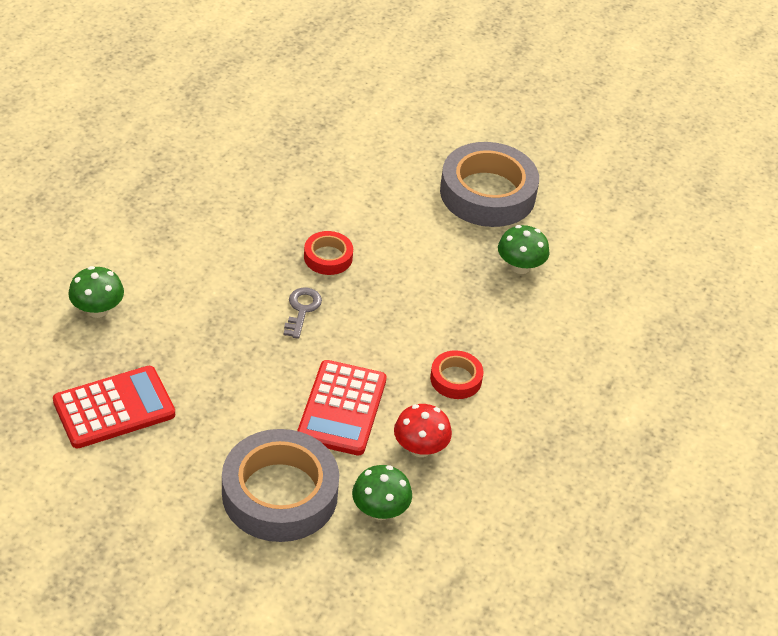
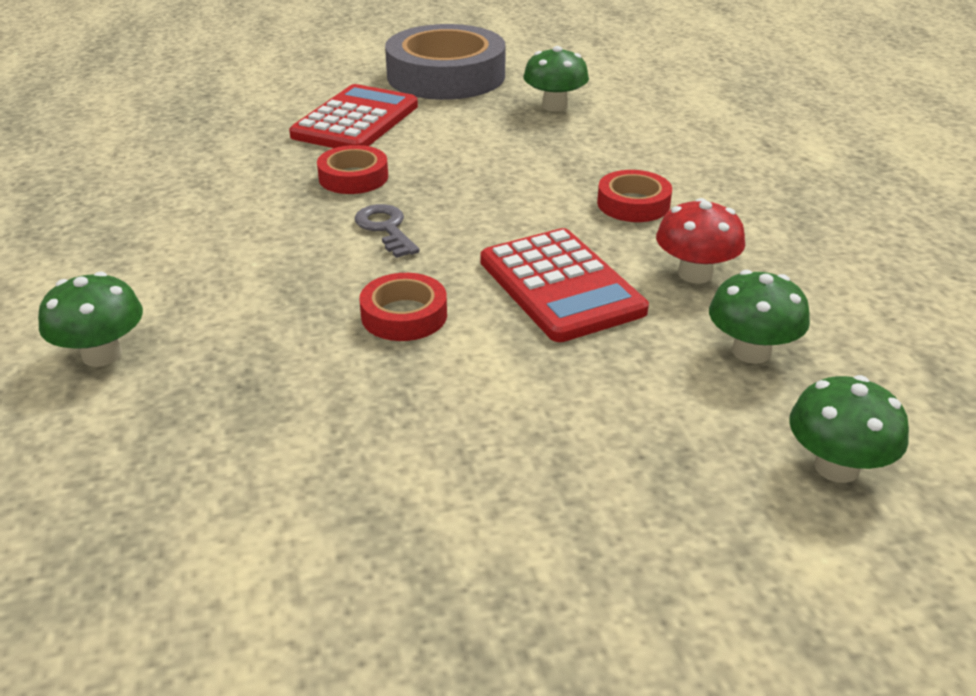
camera: 35 degrees left, 10 degrees down
(114, 408) = (262, 448): red calculator -> red calculator (356, 121)
(247, 375) = (404, 315): none -> red tape
(279, 494) = (619, 407): grey tape -> none
(331, 588) = (836, 467): none -> green mushroom

